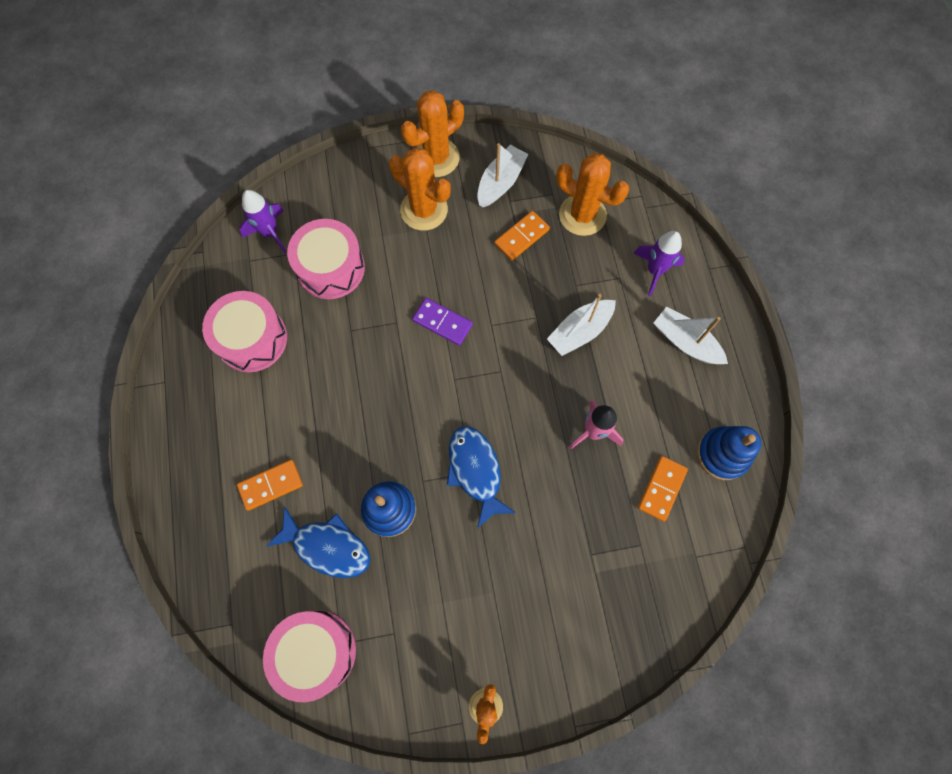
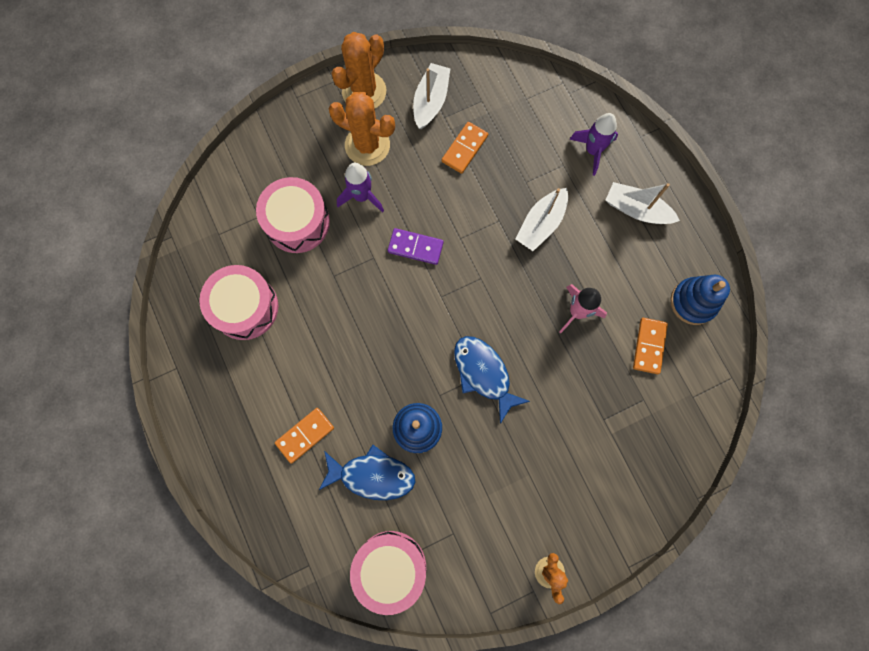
camera: 15 degrees left, 5 degrees up
(270, 233) = (230, 203): purple rocket -> purple rocket (362, 196)
(582, 215) = (514, 114): orange cactus -> none

